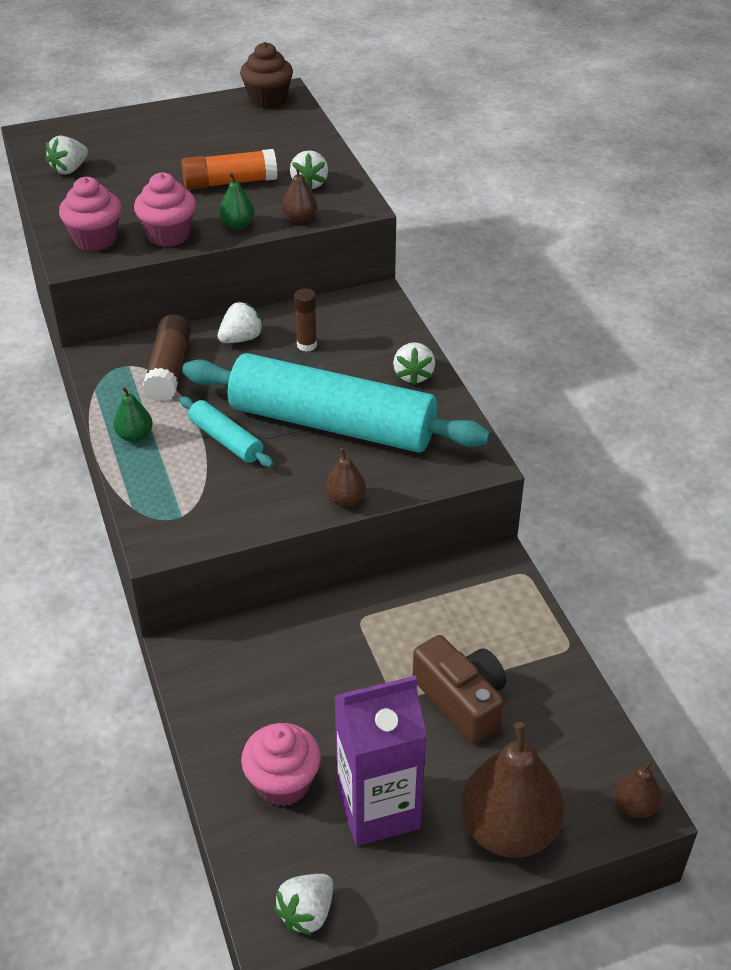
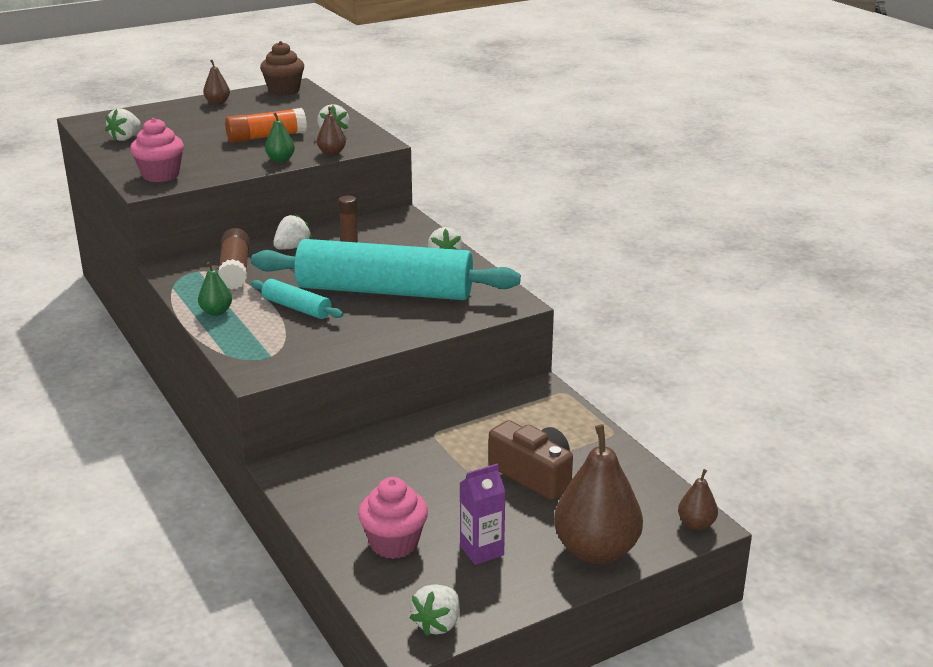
camera: 10 degrees left, 15 degrees down
(168, 235) = (223, 169): pink cupcake -> none
(345, 499) = (409, 334): brown pear -> brown pear (217, 102)
(378, 809) = (481, 550): purple carton -> purple carton, size x0.56

